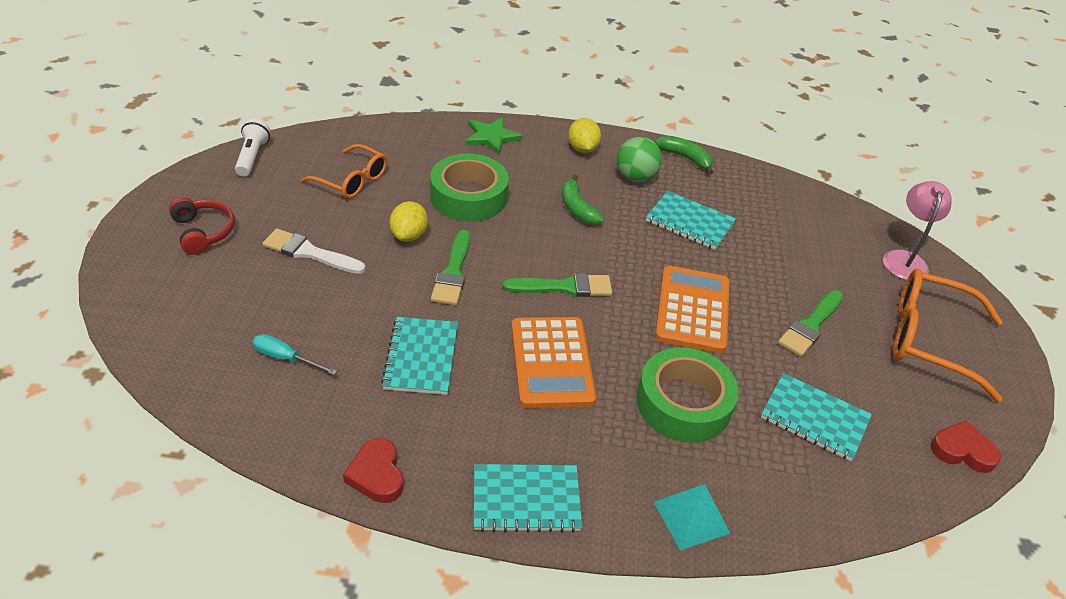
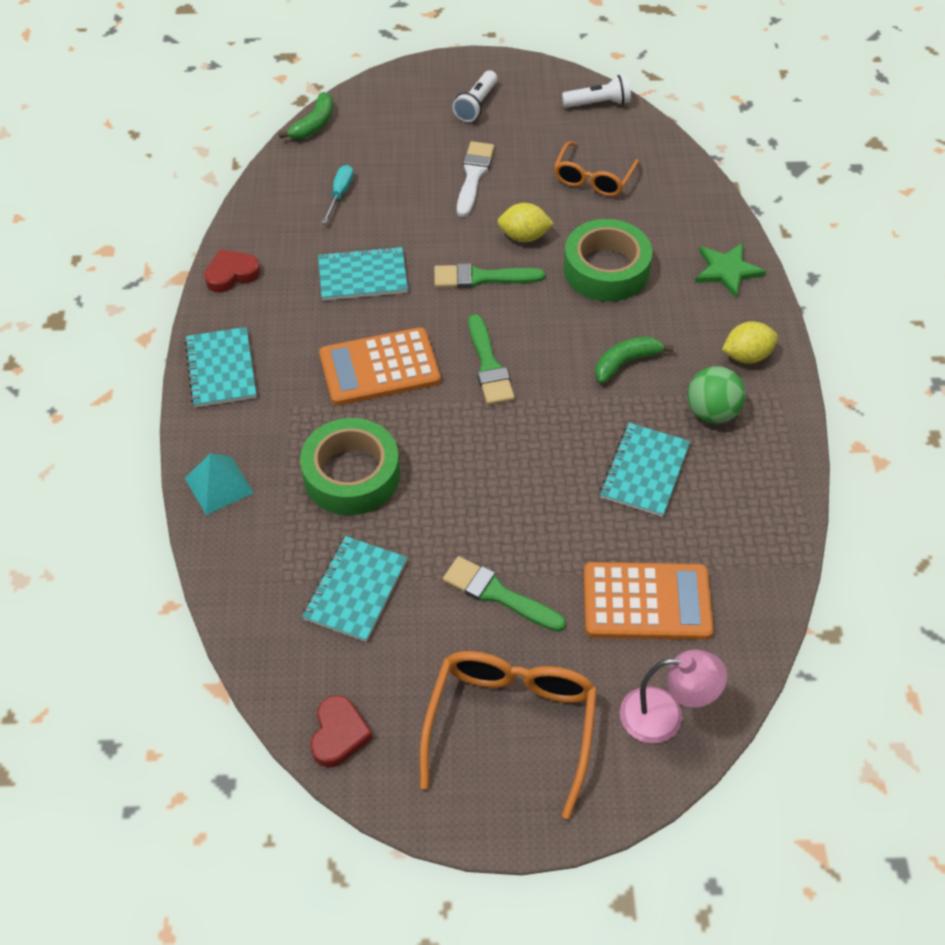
camera: 85 degrees right, 10 degrees up
(203, 232) = (476, 105): red headphones -> white flashlight
(685, 158) = (781, 462): green banana -> green banana (314, 124)
(692, 310) = (489, 478): orange calculator -> orange calculator (646, 602)

